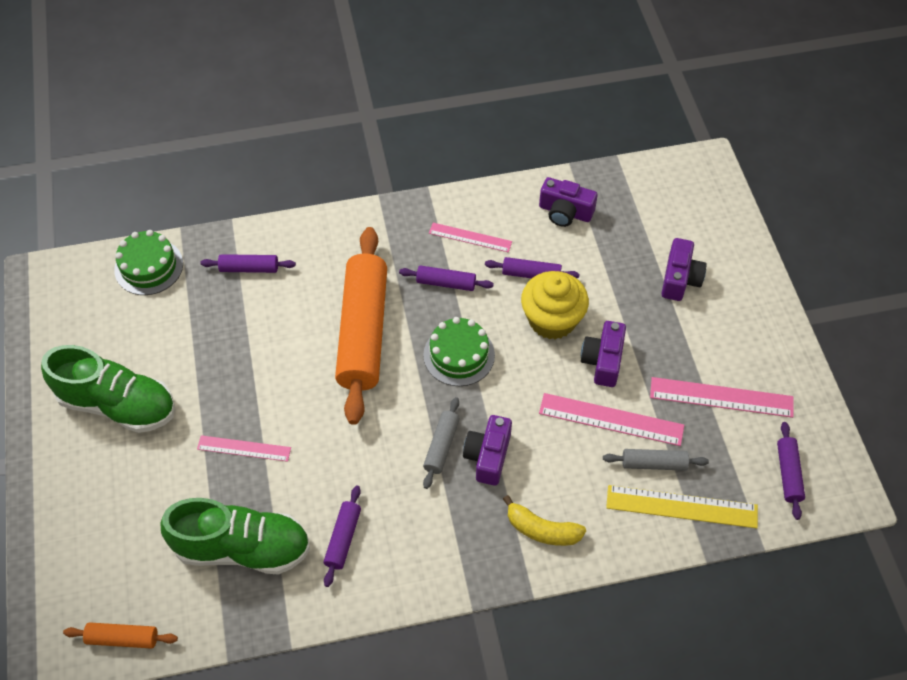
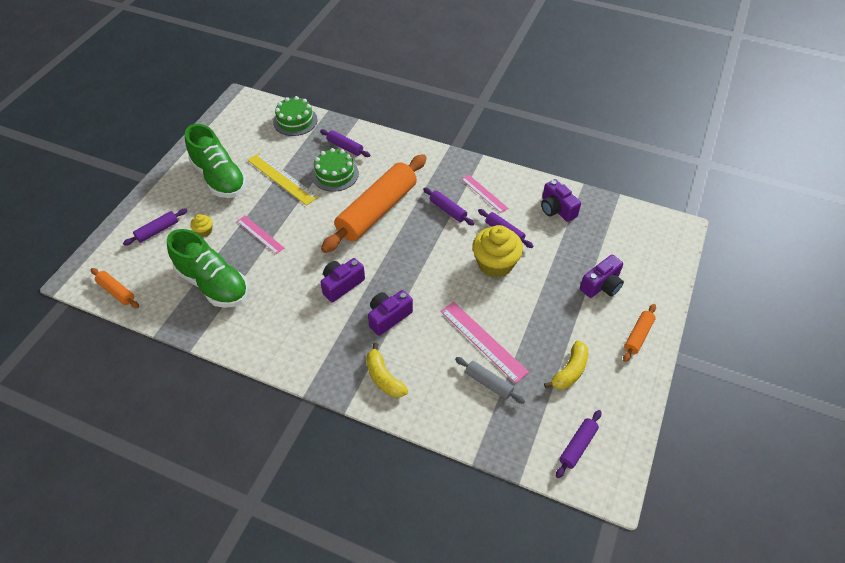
camera: 35 degrees right, 5 degrees down
(165, 488) = (204, 231): none -> yellow cupcake
(343, 538) = (268, 311): purple rolling pin -> purple rolling pin (157, 231)
(441, 446) = (366, 295): grey rolling pin -> none
(459, 355) = (421, 252): green cake -> green cake (335, 174)
(603, 361) = (507, 304): purple camera -> purple camera (341, 285)
(681, 507) = (484, 420): yellow ruler -> yellow ruler (282, 178)
(721, 397) = (570, 371): pink ruler -> yellow banana
(756, 315) = (638, 336): none -> orange rolling pin

